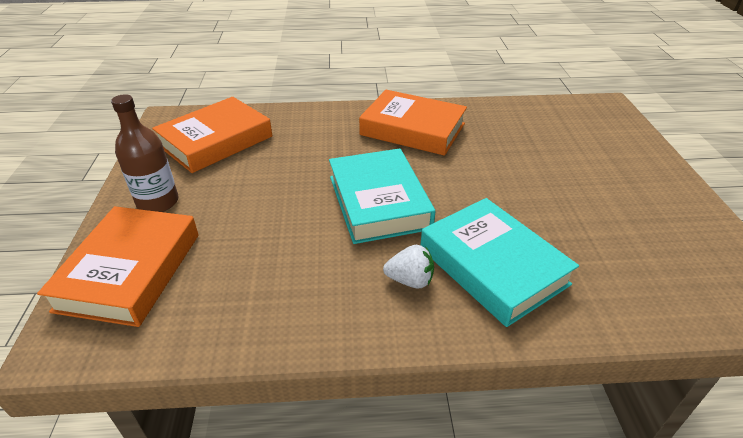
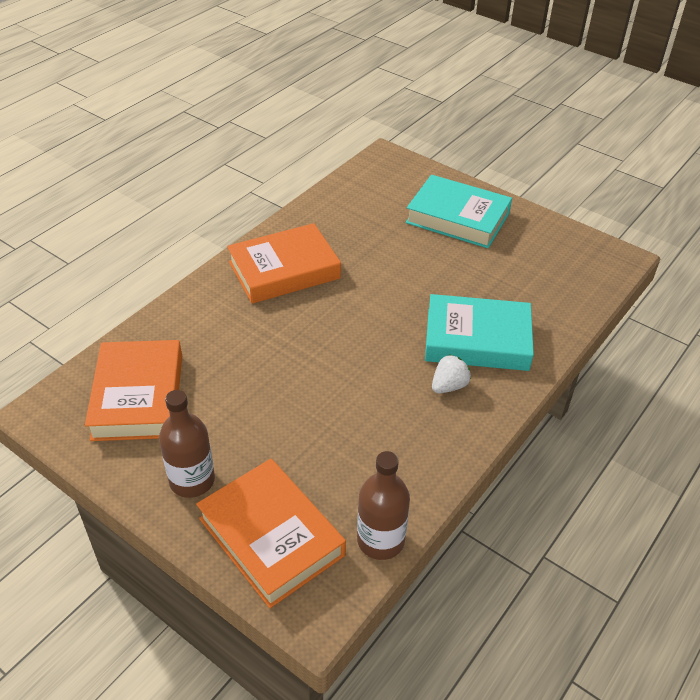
camera: 50 degrees left, 5 degrees up
(174, 341) = (380, 540): none -> brown bottle
(378, 202) = (352, 349): turquoise book -> turquoise book (457, 218)

